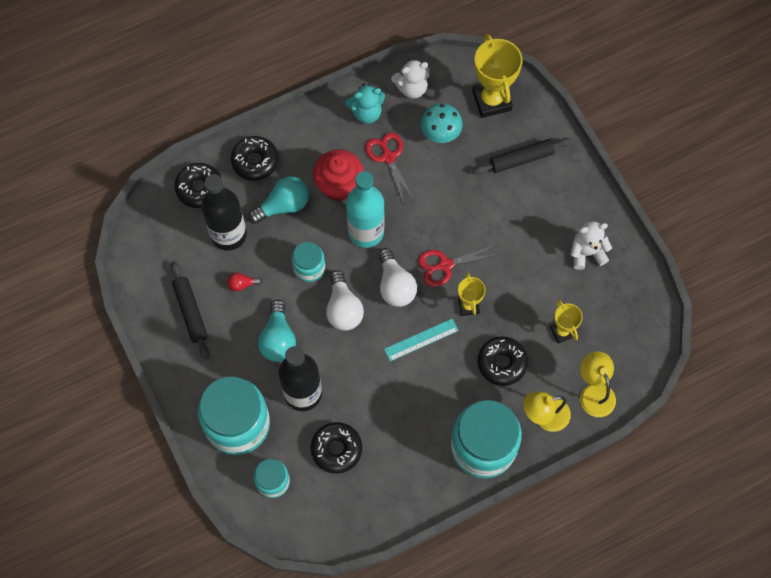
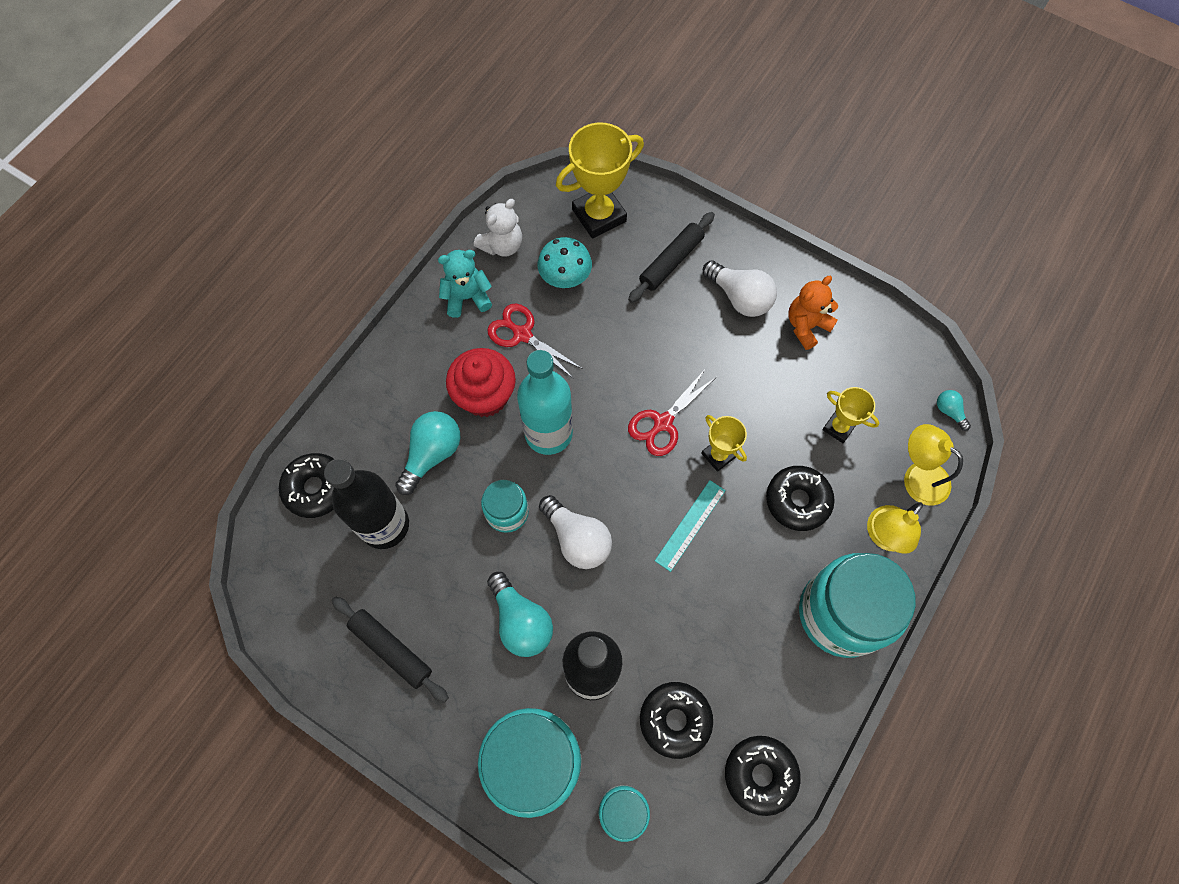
camera: 30 degrees left, 0 degrees up
(242, 284) = (437, 577): red light bulb -> none
(255, 161) = (367, 420): black donut -> black donut (760, 774)
(366, 113) = (467, 297): turquoise teddy bear -> turquoise teddy bear turned 150 degrees counterclockwise
(395, 285) = (621, 478): white light bulb -> white light bulb (739, 297)
(491, 100) = (599, 215): yellow trophy -> yellow trophy turned 75 degrees counterclockwise
(587, 253) = (806, 326): white teddy bear -> orange teddy bear
(647, 362) = (949, 411): none -> turquoise light bulb

